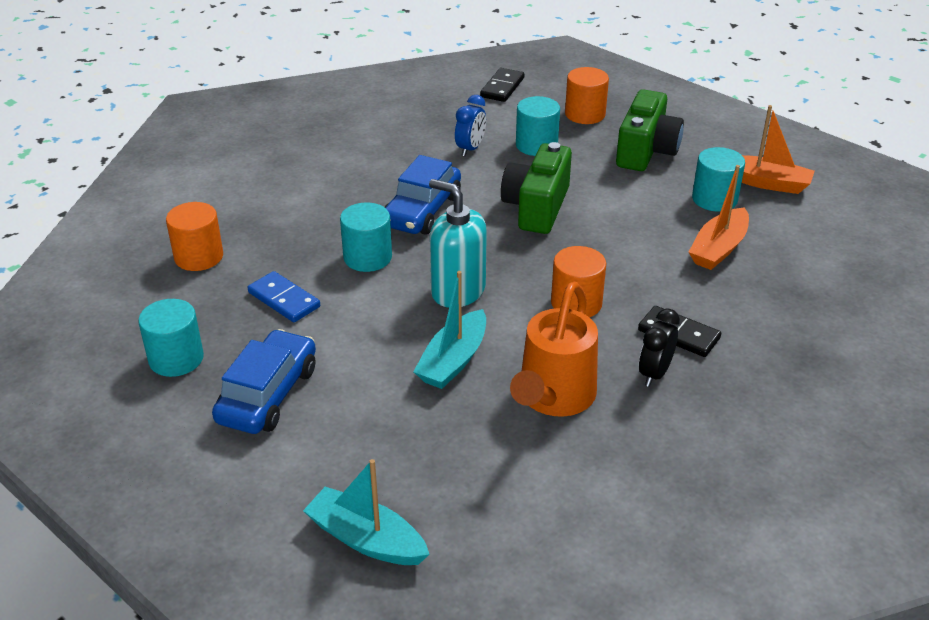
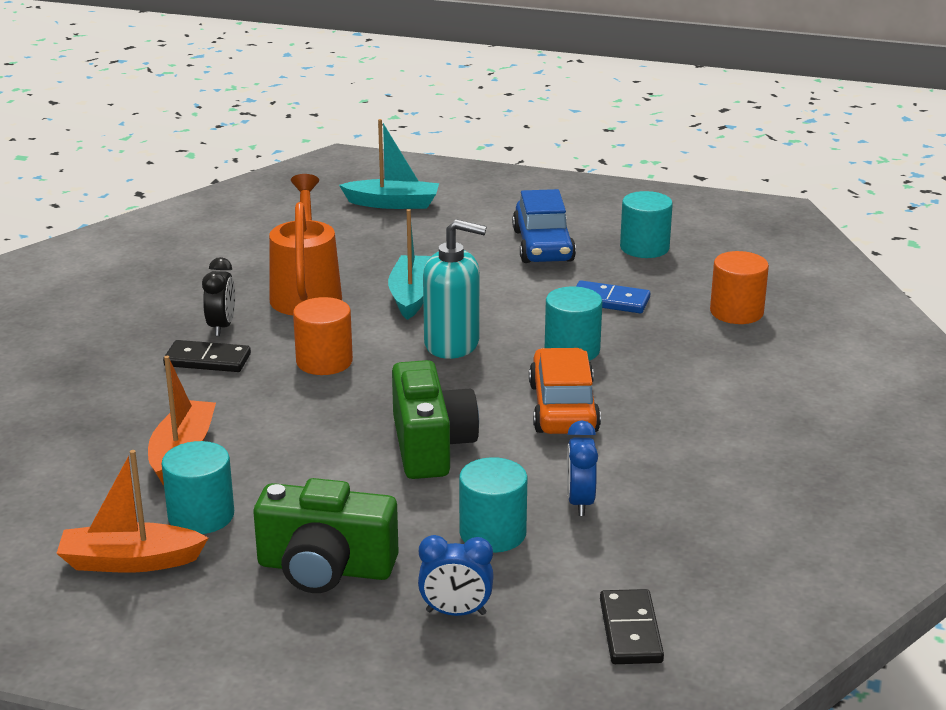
camera: 155 degrees right, 10 degrees down
(422, 211) = (563, 408): blue car -> orange car
(585, 114) = (456, 612): orange cylinder -> blue clock
(646, 151) = (325, 568): green camera -> green camera turned 75 degrees counterclockwise

